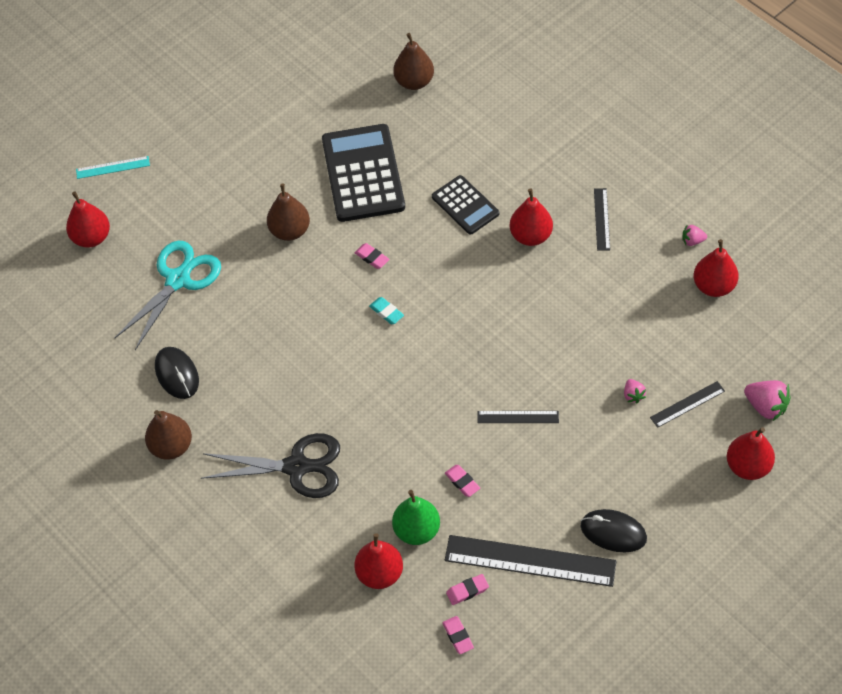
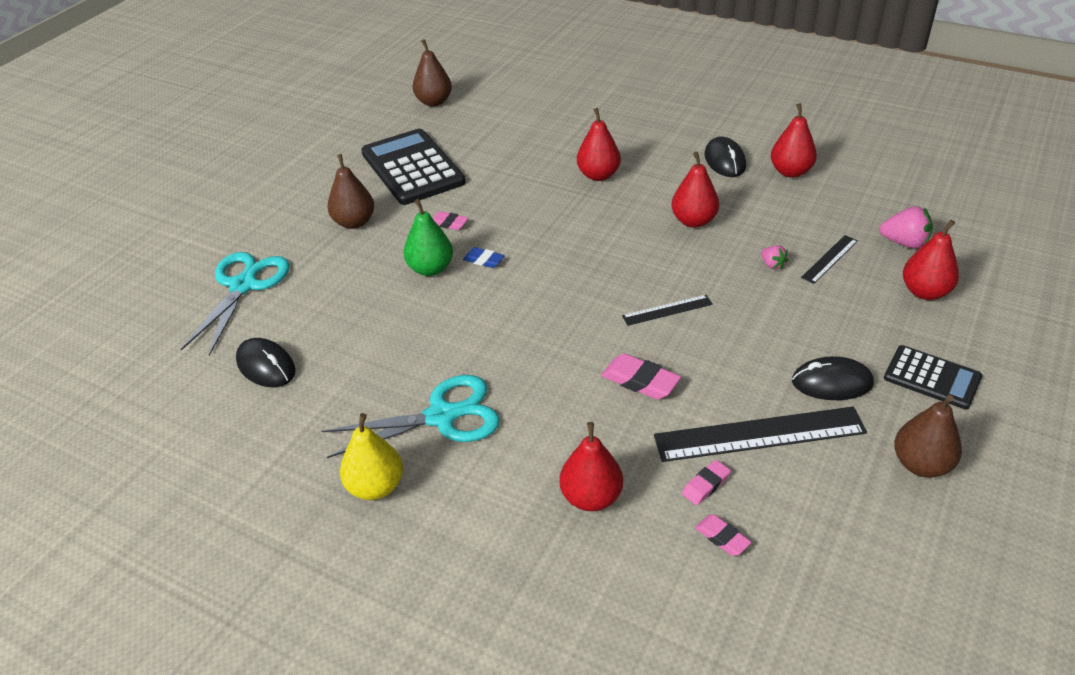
camera: 20 degrees left, 15 degrees down
(91, 237) = (134, 274): red pear -> red pear (693, 221)
(113, 167) = (146, 216): turquoise ruler -> none
(171, 446) = (279, 436): brown pear -> brown pear (921, 464)
(229, 514) = (376, 487): none -> yellow pear
(296, 467) = (441, 416): black scissors -> turquoise scissors
(386, 312) = (484, 260): turquoise eraser -> blue eraser
(417, 530) = (613, 440): green pear -> green pear (430, 269)
(462, 482) = (640, 381): pink eraser -> pink eraser, size x1.61
(465, 205) = (523, 168): black calculator -> black calculator (932, 378)
(601, 219) = (657, 151): black ruler -> none
(659, 252) = (724, 161): none -> black mouse
(692, 241) = (749, 147): pink strawberry -> none

